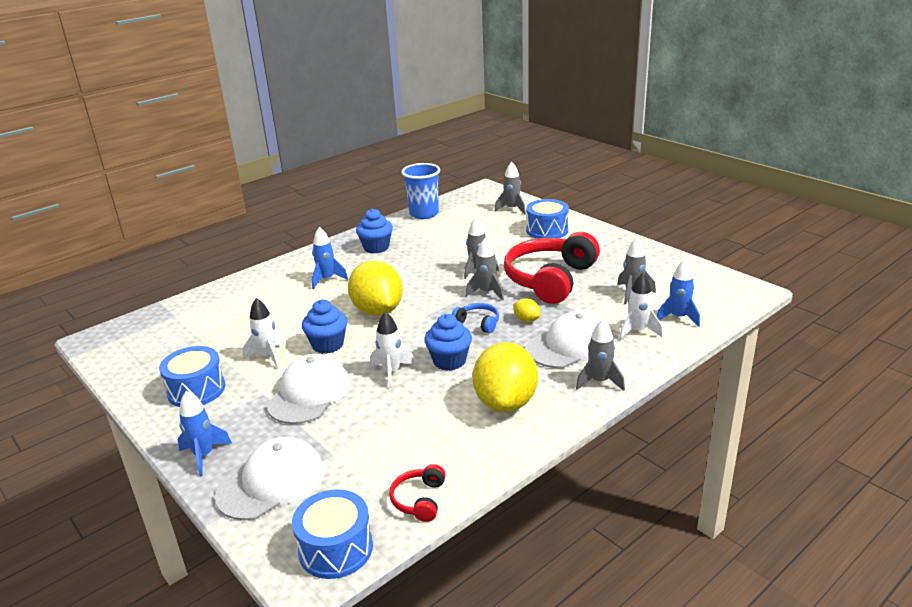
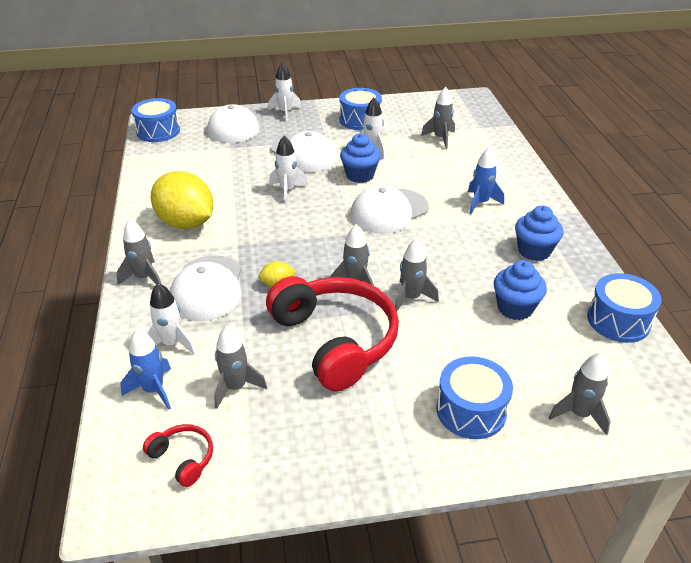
camera: 120 degrees right, 10 degrees up
(204, 456) = (285, 112): blue rocket -> white rocket
(215, 328) = (440, 138): none -> grey rocket
(377, 311) = (389, 211): yellow lemon -> white cap
(419, 500) = (152, 162): red headphones -> red headphones (183, 458)
(424, 214) = (618, 320): blue cup -> blue drum
(449, 361) = (268, 219): blue cupcake -> blue cupcake (515, 308)
(478, 323) = (306, 255): blue headphones -> none

